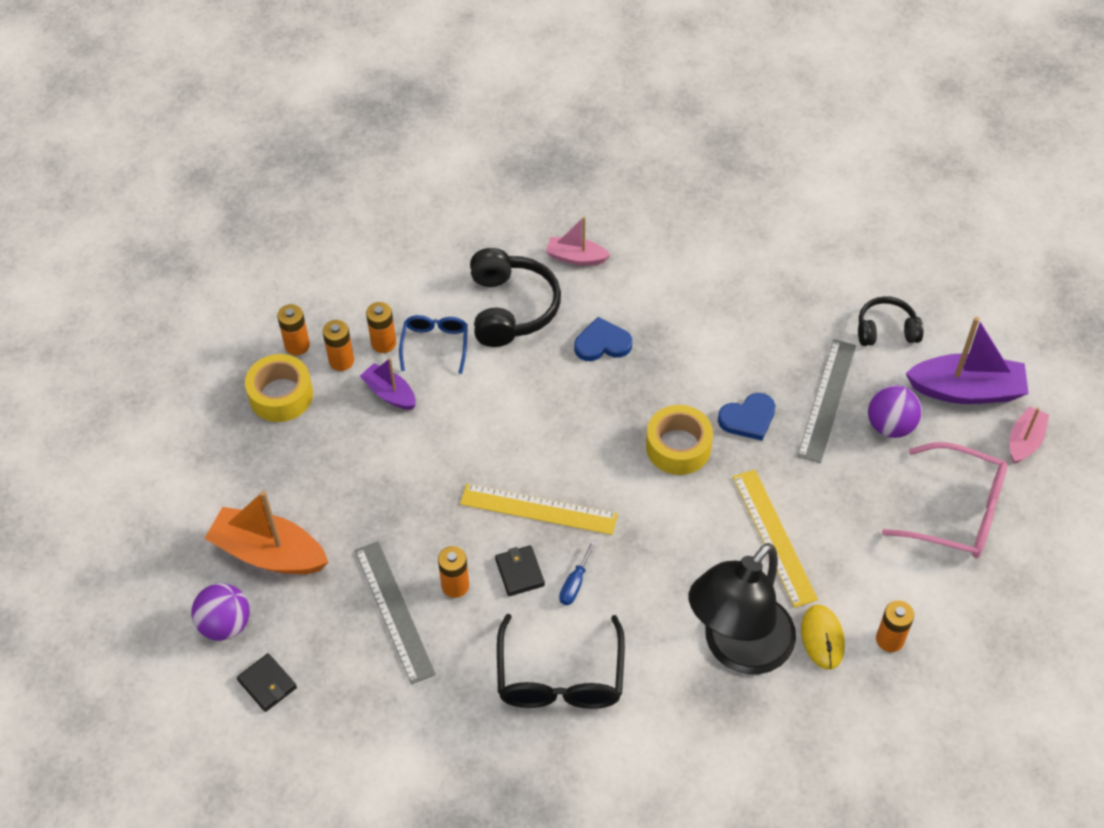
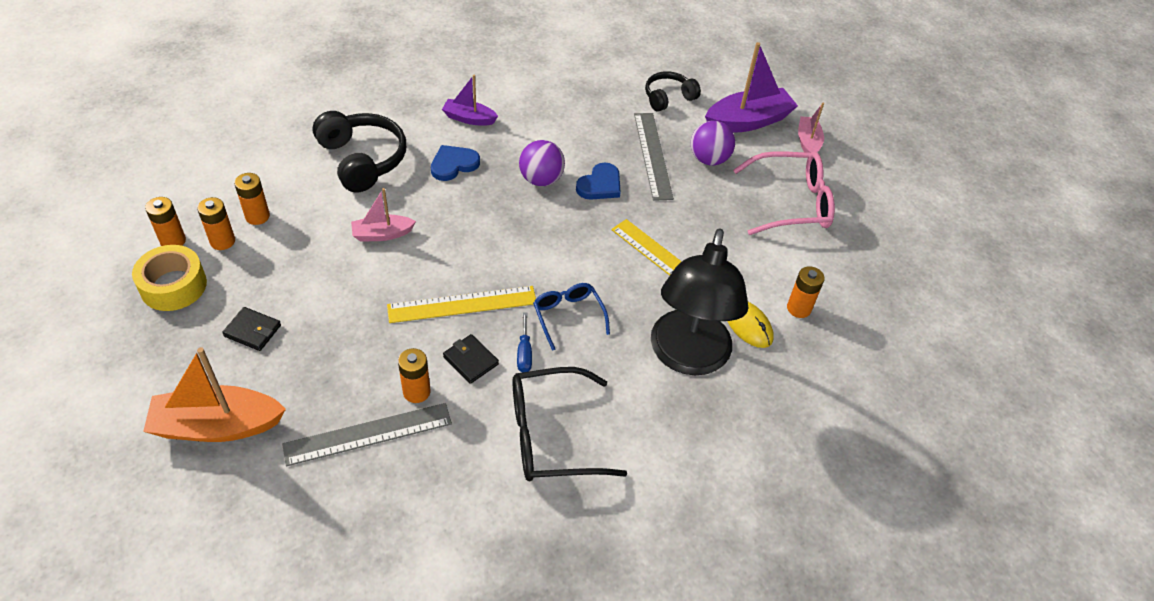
camera: 30 degrees left, 5 degrees down
(225, 624) = (197, 508): purple ball -> purple ball (541, 179)
(267, 684) = (266, 549): black wallet -> black wallet (252, 331)
(390, 393) = (281, 254): purple boat -> purple boat (469, 118)
(394, 611) = (368, 434): grey ruler -> grey ruler turned 60 degrees counterclockwise
(435, 344) = (306, 205): blue glasses -> blue glasses (568, 316)
(560, 678) = (551, 435): black glasses -> black glasses turned 105 degrees clockwise
(576, 257) = (400, 110): pink boat -> pink boat (382, 234)
(678, 447) = (556, 221): yellow tape -> none

